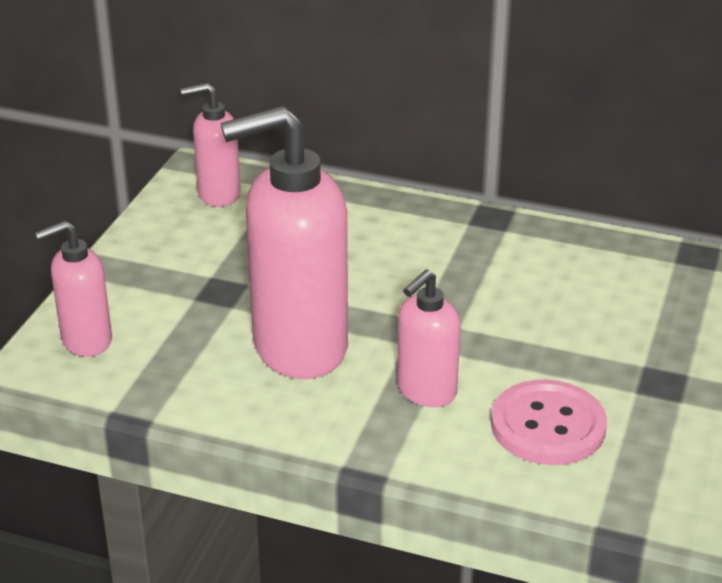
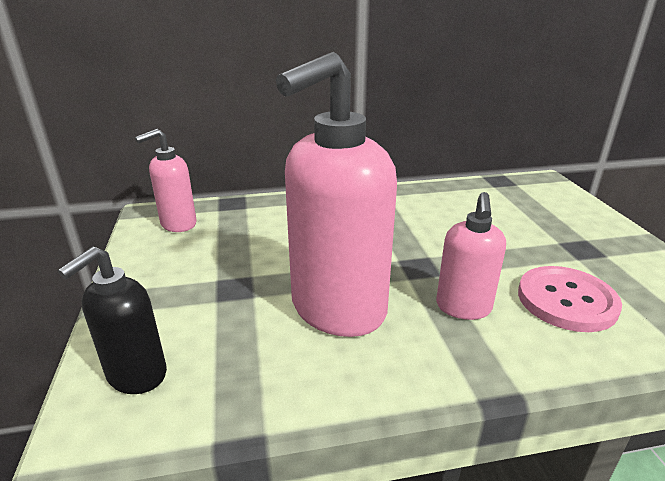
camera: 30 degrees left, 5 degrees down
(86, 341) = (136, 375): pink soap dispenser -> black soap dispenser

